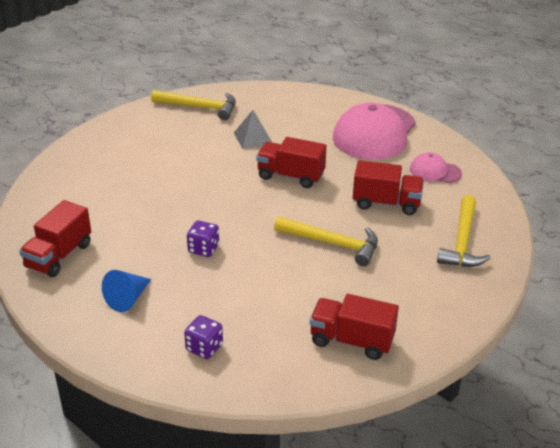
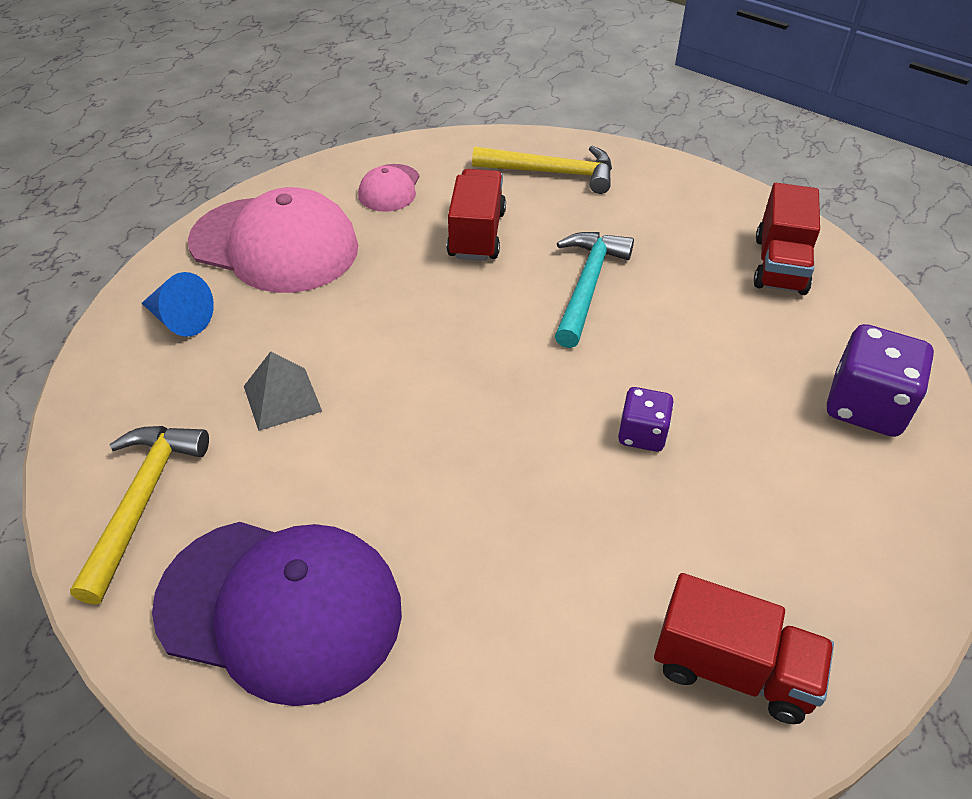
camera: 95 degrees left, 10 degrees up
(128, 298) = (805, 522): blue cone -> blue cone (180, 320)
(136, 140) = (280, 608): none -> purple cap
(204, 347) = (865, 406): purple dice -> purple dice, size x1.70
(290, 176) = (412, 339): red truck -> none
(333, 244) = (587, 285): yellow hammer -> turquoise hammer

